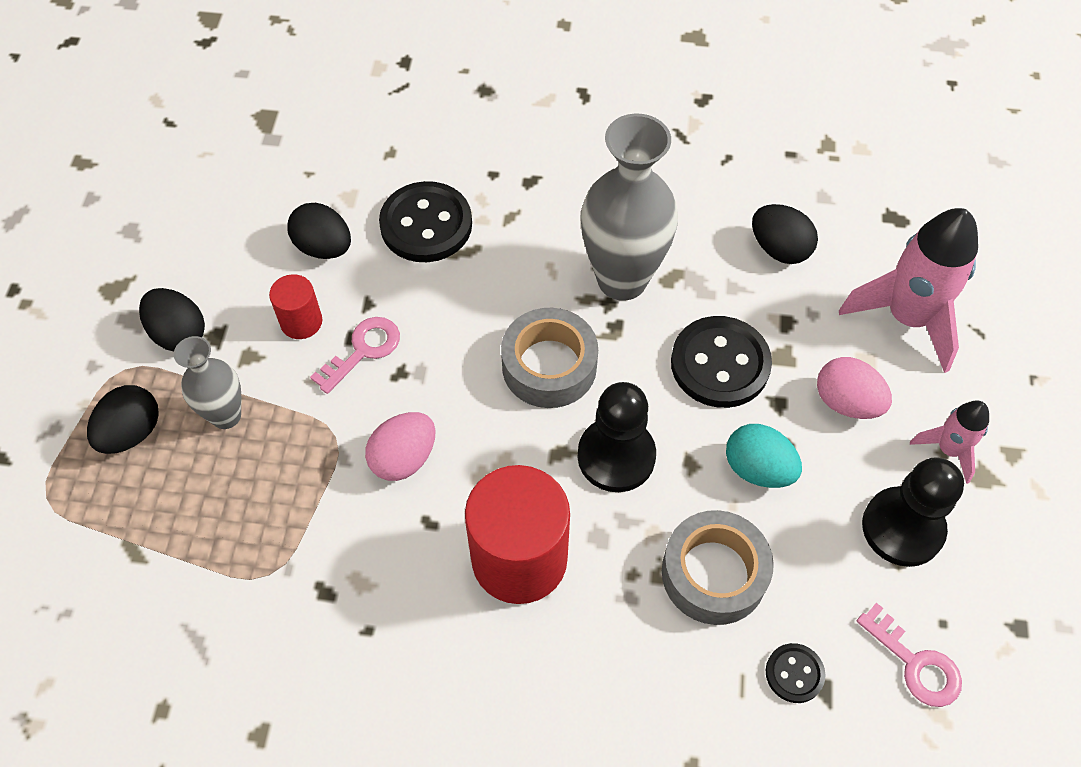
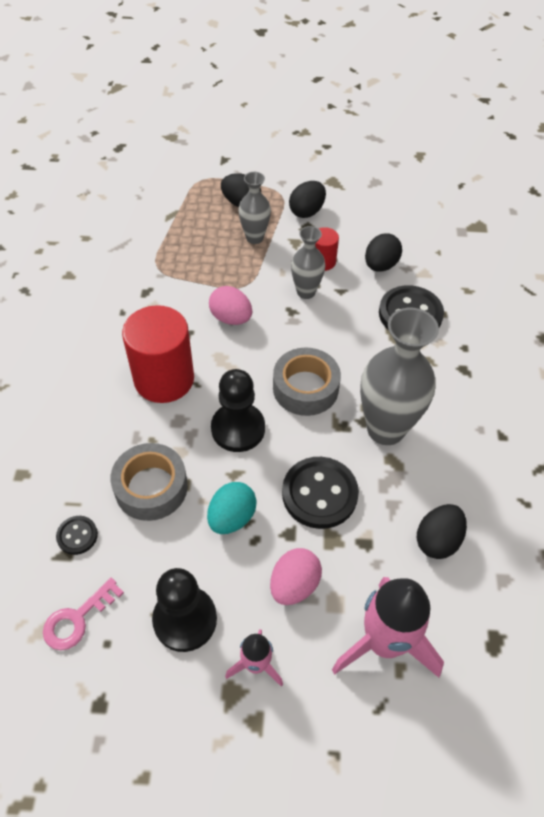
camera: 85 degrees right, 5 degrees down
(363, 350) = (306, 292): pink key -> grey vase

